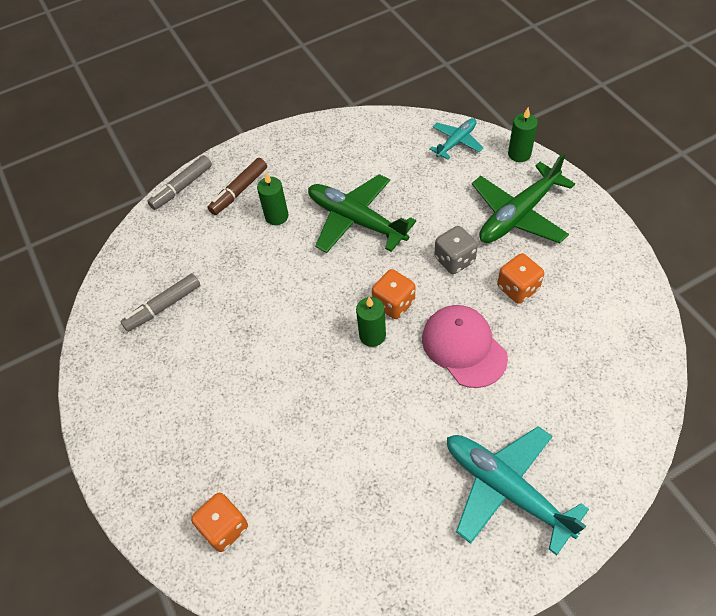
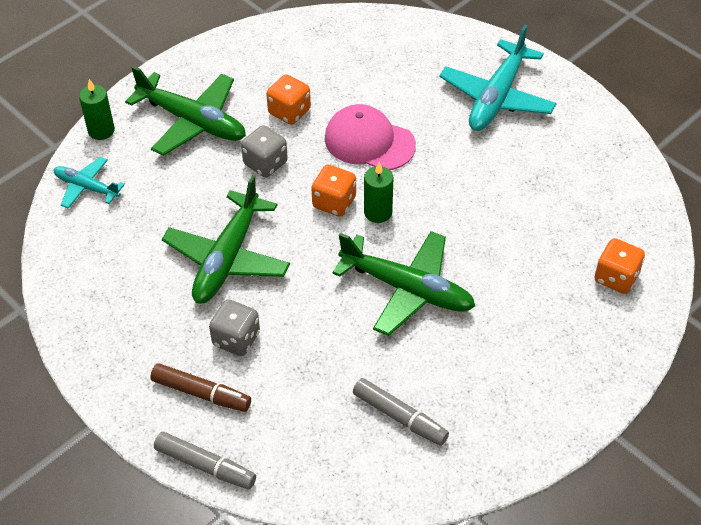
camera: 110 degrees left, 5 degrees down
(276, 216) = (236, 339): green candle -> grey dice
(279, 339) = (407, 289): none -> green plane
(464, 347) = (369, 141): pink cap -> pink cap turned 75 degrees clockwise

